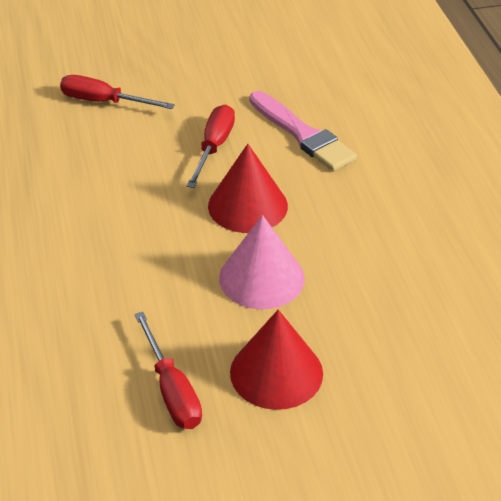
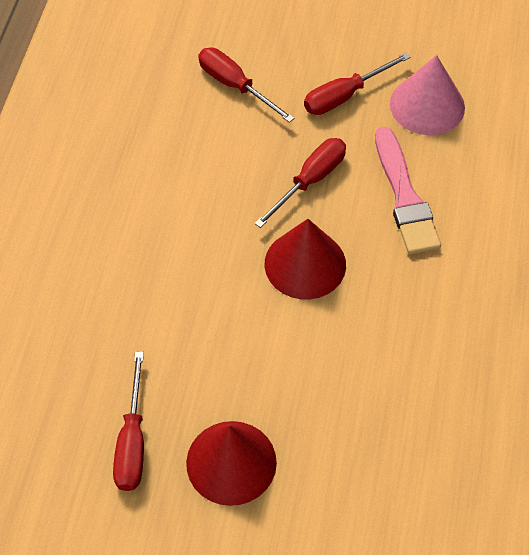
camera: 25 degrees right, 15 degrees up
(205, 82) = (344, 96): none -> red screwdriver
(261, 278) = (273, 353): pink cone -> pink cone (427, 105)

